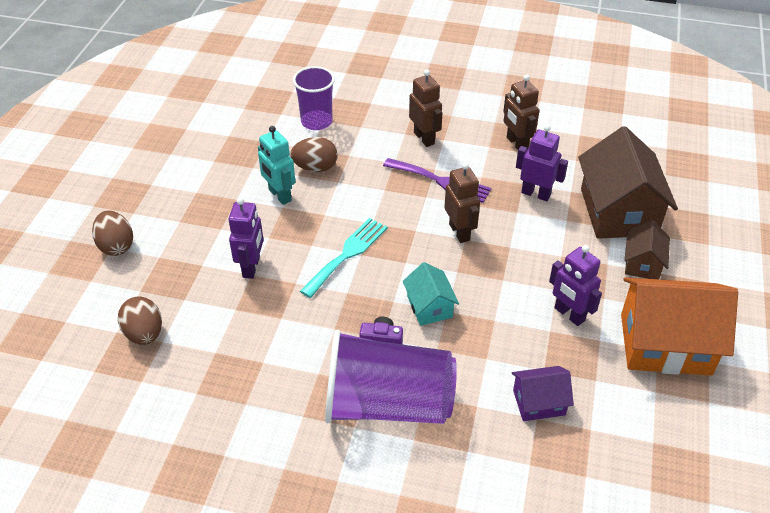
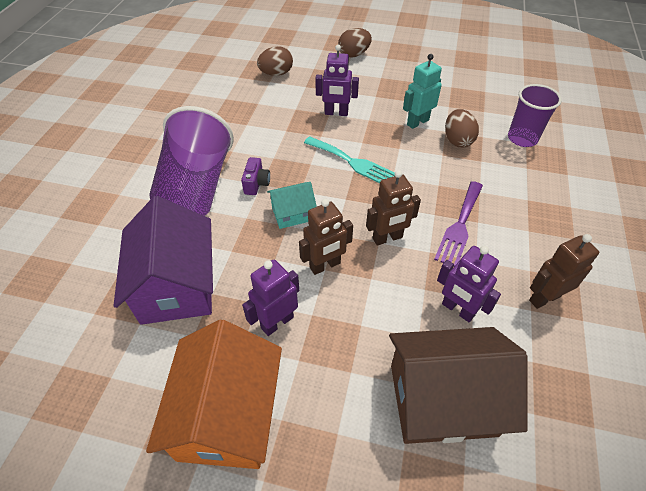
camera: 90 degrees right, 5 degrees up
(424, 138) = (525, 214): brown robot -> brown robot (325, 265)
(536, 194) = (458, 310): purple robot -> purple robot turned 105 degrees clockwise
(539, 402) = (177, 285): purple house -> purple house, size x1.97
(642, 263) = (352, 413): brown house -> none

